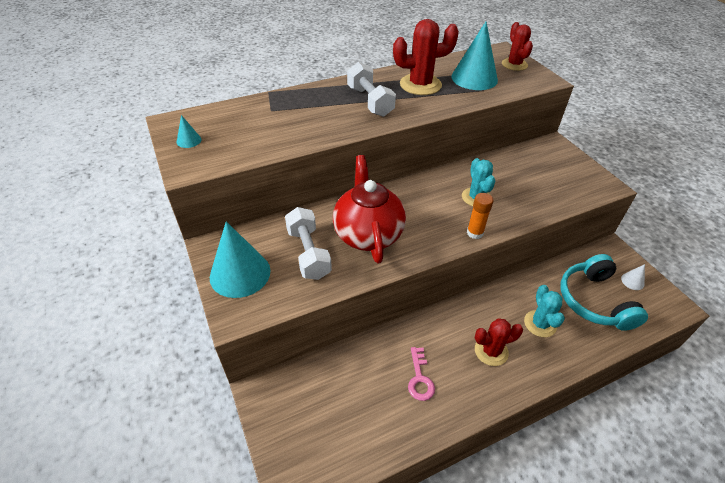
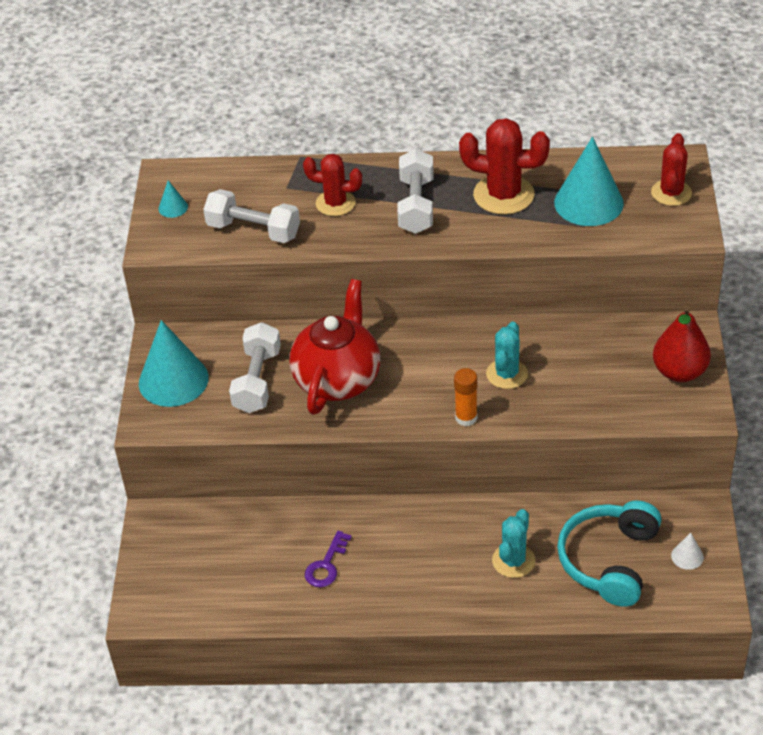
camera: 30 degrees right, 0 degrees up
(264, 141) = (253, 230): none -> white dumbbell
(420, 378) = (326, 565): pink key -> purple key
(491, 351) = (428, 568): red cactus -> red cactus (335, 203)
(571, 167) = (679, 372): none -> red pear

